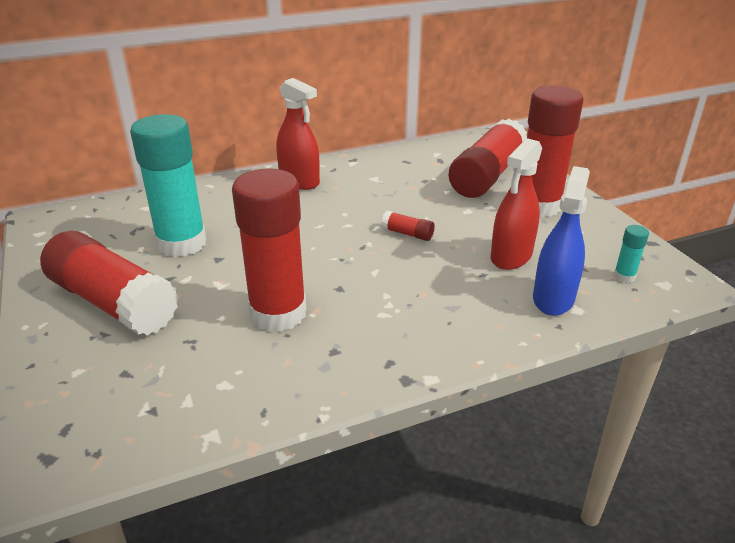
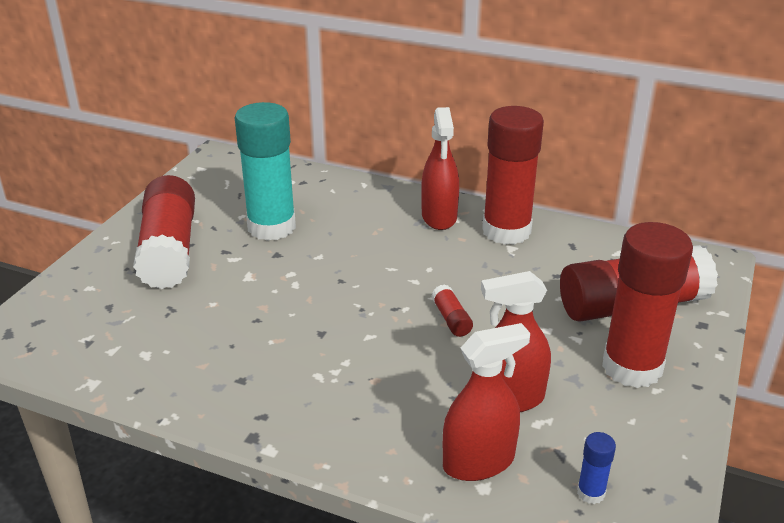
camera: 45 degrees right, 0 degrees up
(278, 313) = (250, 325): red glue stick -> red glue stick (506, 231)
(553, 298) = (478, 462): blue spray bottle -> red spray bottle
(624, 276) = (591, 493): turquoise glue stick -> blue glue stick

